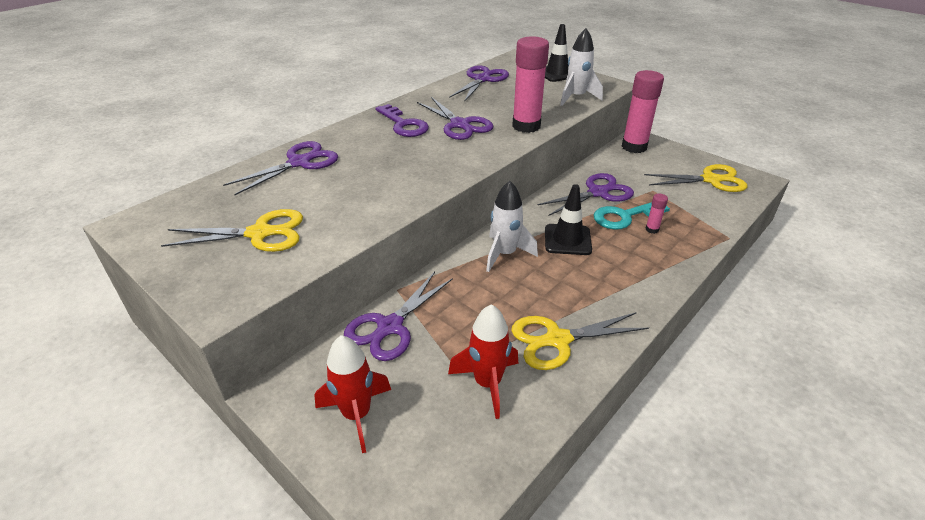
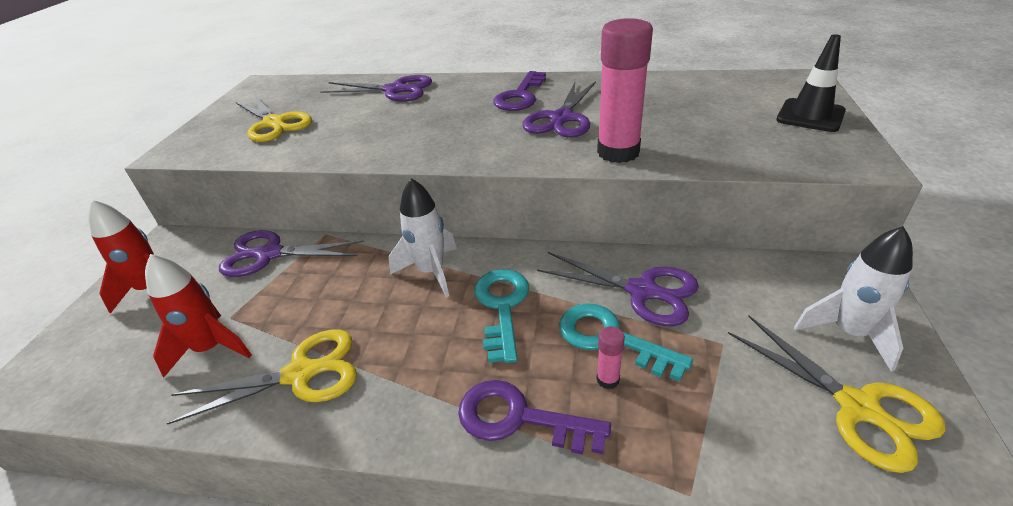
camera: 60 degrees right, 0 degrees up
(482, 79) = (694, 86): purple scissors -> none
(557, 340) = (300, 374): yellow scissors -> yellow scissors turned 120 degrees clockwise
(567, 240) = (502, 307): black traffic cone -> turquoise key
(576, 97) = (762, 153): white rocket -> white rocket (848, 333)
(634, 147) = (824, 278): pink glue stick -> none
(658, 265) = (519, 418): none -> purple key

